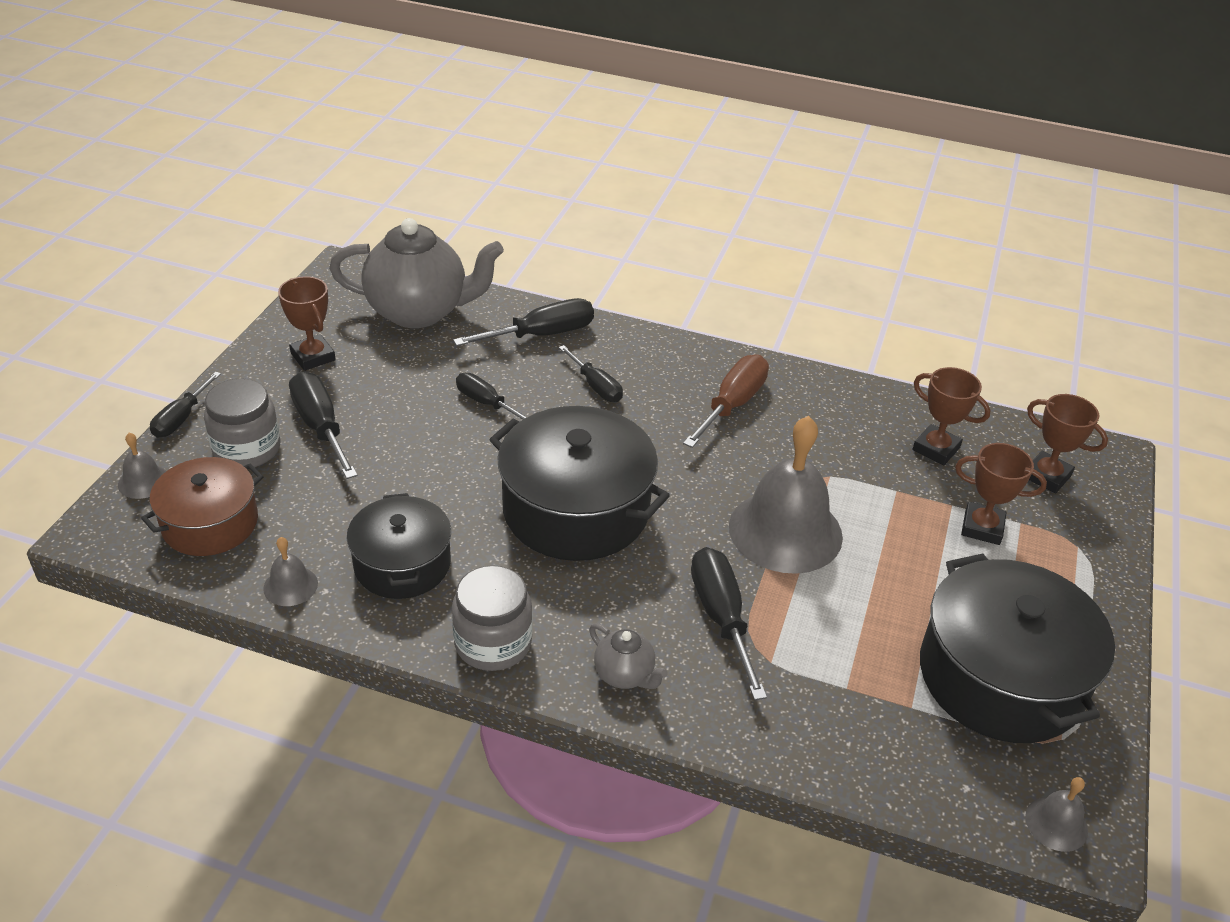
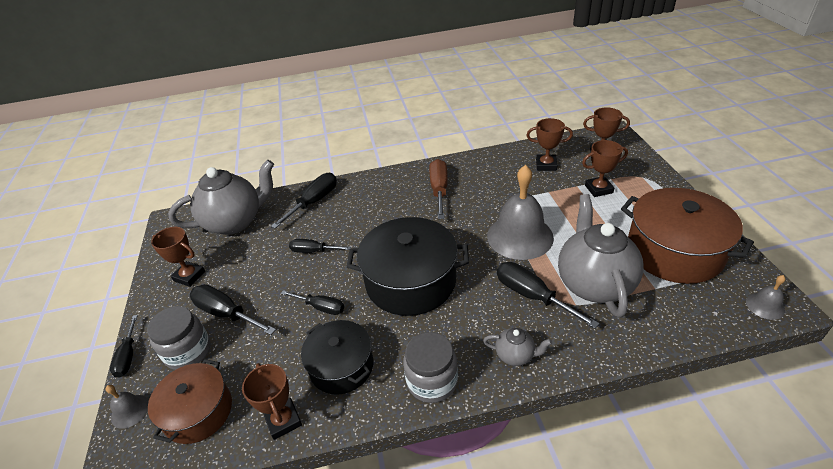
camera: 25 degrees left, 0 degrees up
(290, 586) = (283, 421): grey bell -> brown trophy
(596, 386) = (365, 214): black screwdriver -> black screwdriver (321, 307)
(826, 651) = (594, 284): none -> grey teapot
(1000, 677) = (674, 251): black pot -> brown pot

